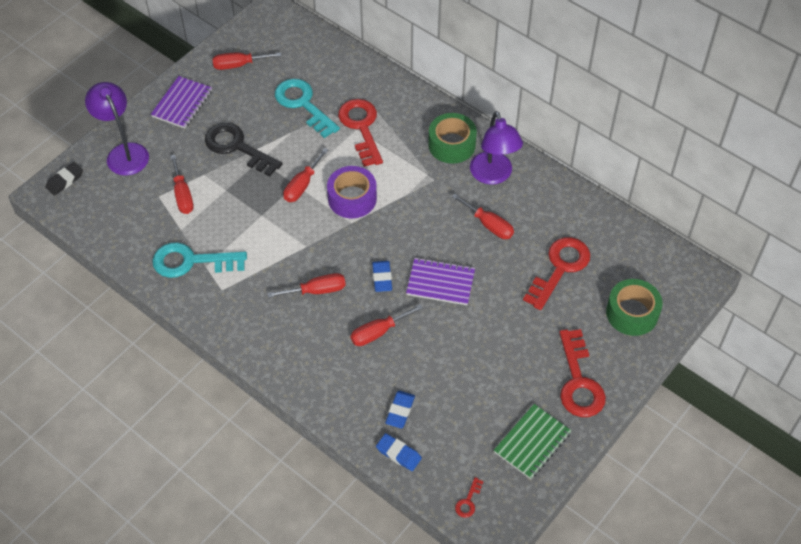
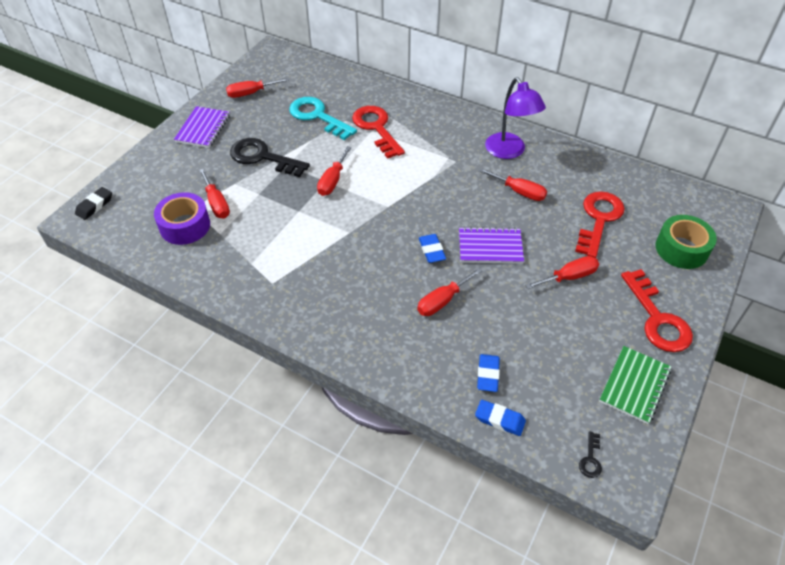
camera: 10 degrees left, 5 degrees down
(124, 152) = (152, 174): purple lamp -> none
(192, 261) = (236, 261): turquoise key -> none
(317, 290) = (370, 271): red screwdriver -> red screwdriver (569, 277)
(352, 198) = (383, 186): purple tape -> purple tape (185, 226)
(452, 145) = (463, 132): green tape -> none
(468, 501) = (590, 459): red key -> black key

